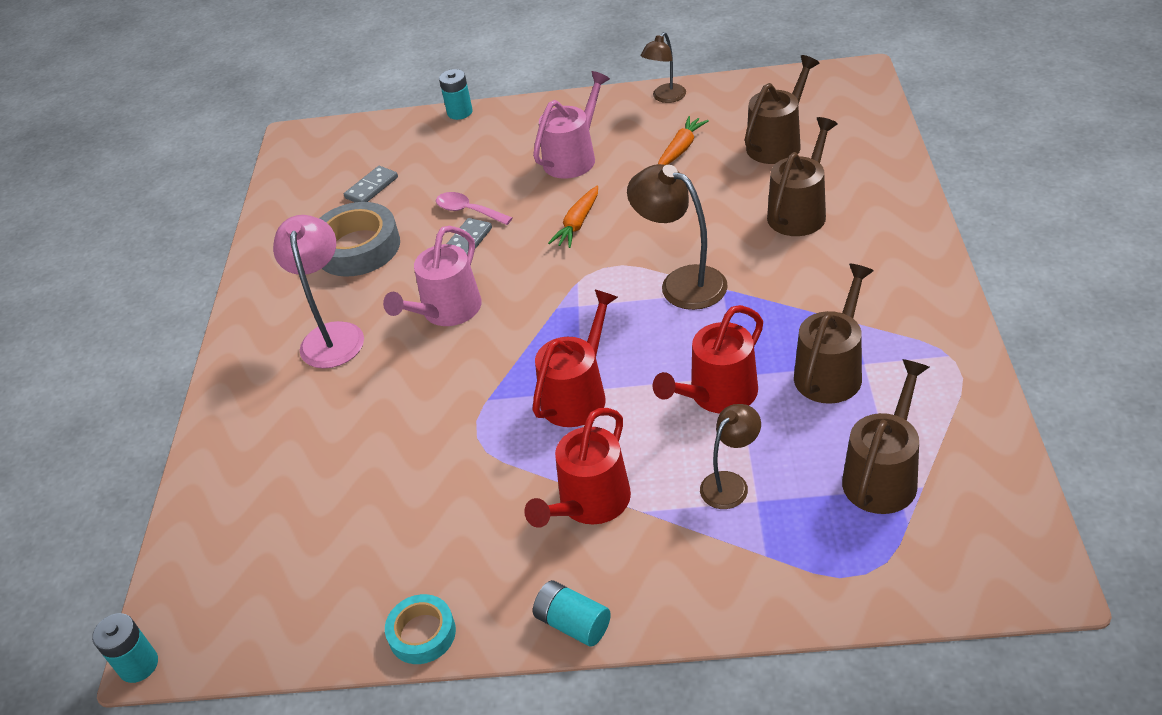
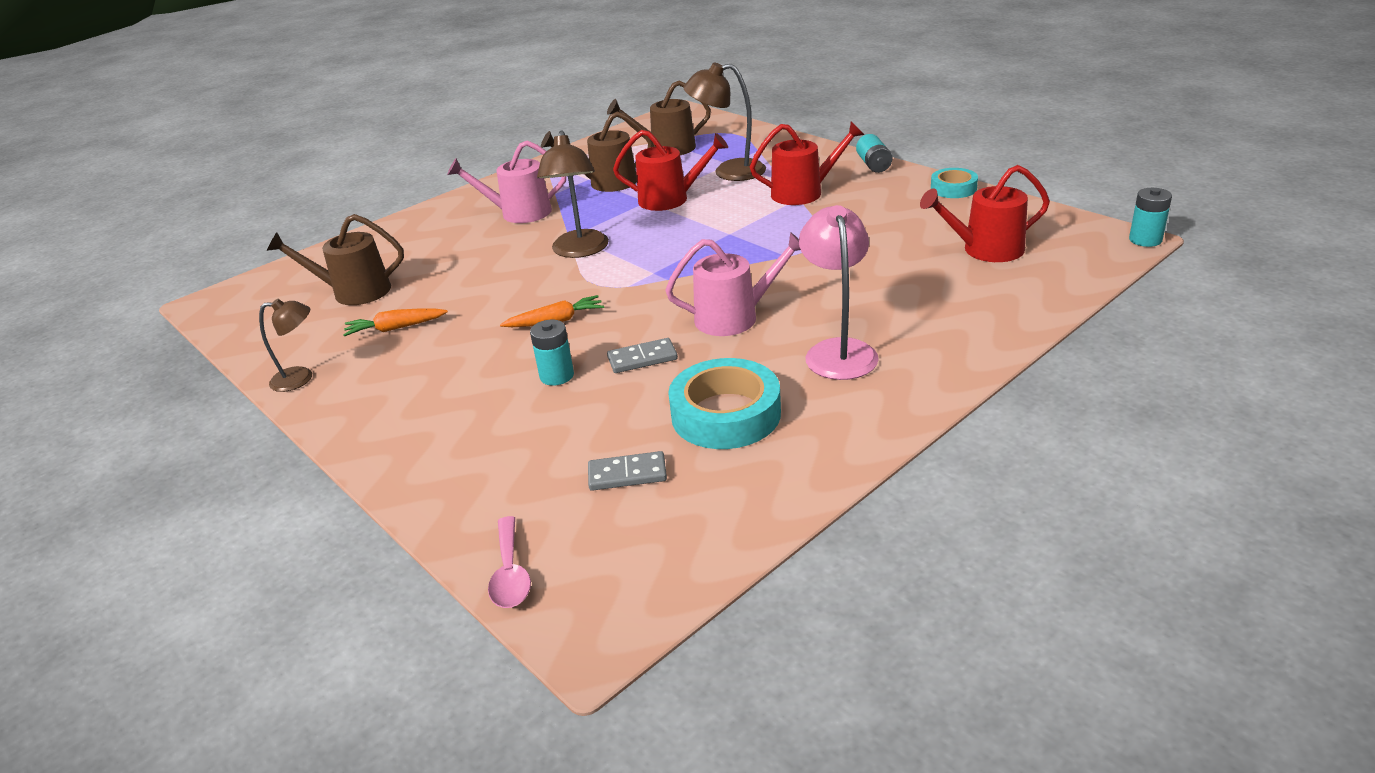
camera: 135 degrees left, 10 degrees down
(332, 335) = (838, 351): pink lamp -> pink lamp turned 135 degrees clockwise
(358, 247) = (726, 414): grey tape -> turquoise tape
(460, 112) = (417, 507): turquoise battery -> turquoise battery (557, 376)
(468, 211) = (598, 385): pink spoon -> pink spoon (510, 573)
(573, 158) = (454, 375): pink watering can -> pink watering can (519, 213)
(577, 395) = (734, 232): red watering can -> red watering can (986, 250)
(730, 483) = (728, 172): brown lamp -> brown lamp, size x1.62
(799, 212) = (450, 248): brown watering can -> none

